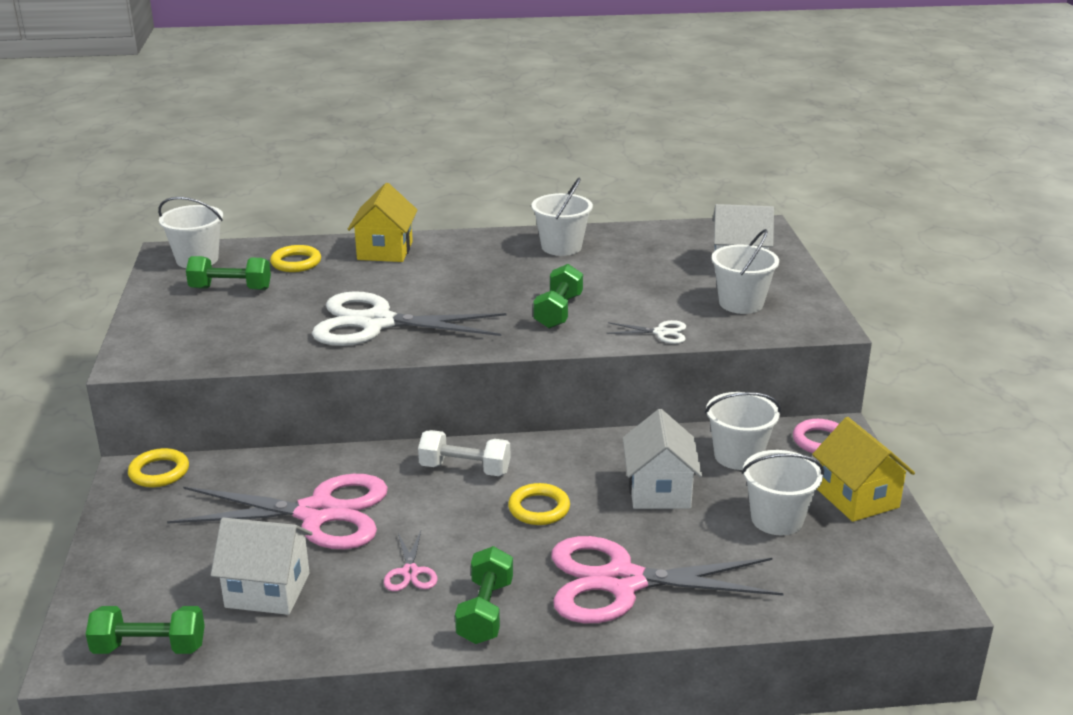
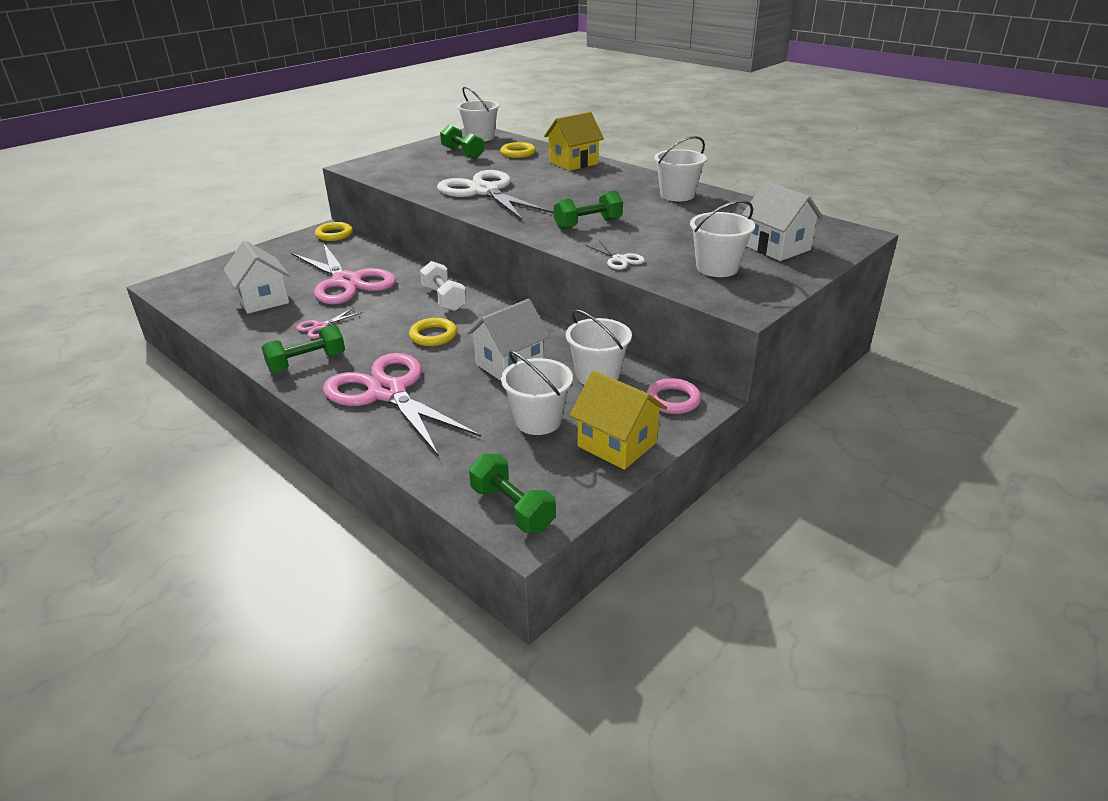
camera: 50 degrees right, 5 degrees up
(149, 648) = (188, 295): green dumbbell -> green dumbbell (512, 508)
(857, 498) = (617, 444): yellow house -> yellow house turned 75 degrees counterclockwise

